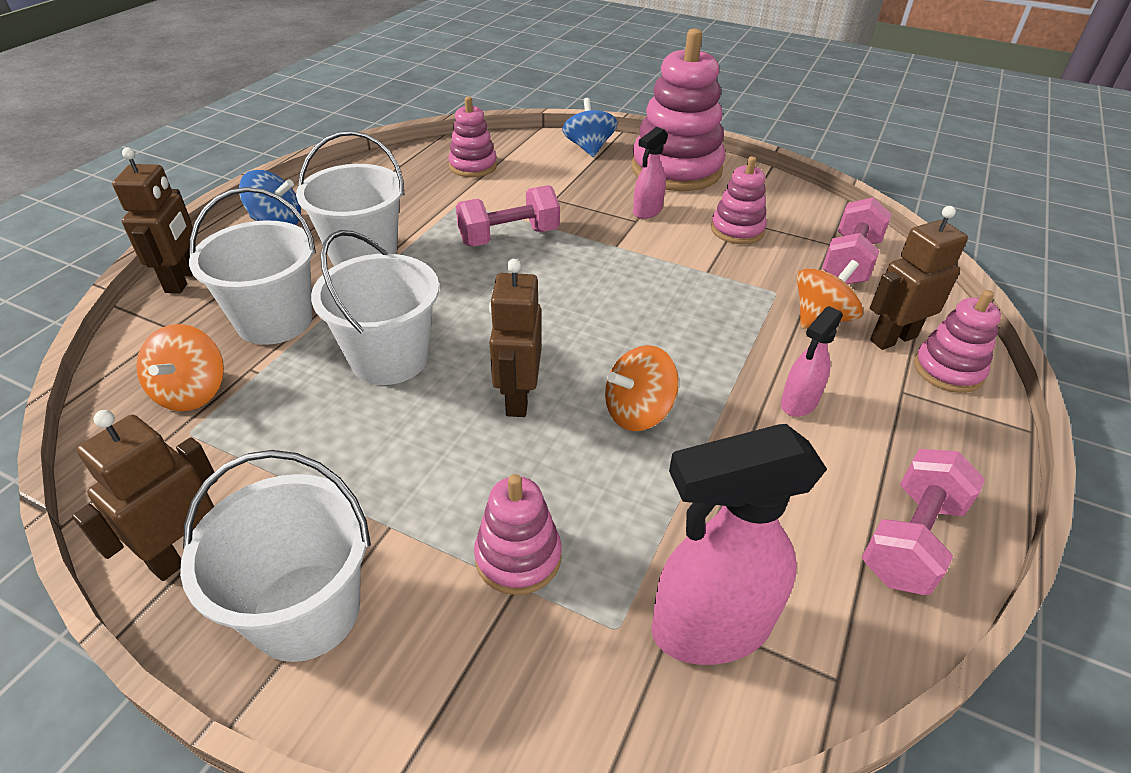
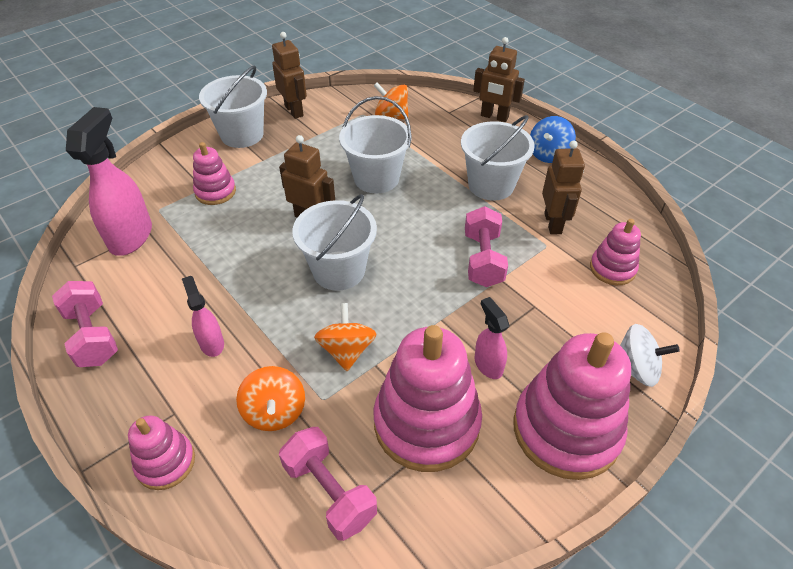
camera: 115 degrees right, 5 degrees up
(275, 321) = (436, 144): white bucket -> white bucket (339, 270)
(589, 148) = (635, 369): blue spinning top -> white spinning top
(638, 412) = (264, 262): orange spinning top -> orange spinning top (346, 350)
(737, 230) = (426, 423): pink stacking toy -> pink stacking toy, size x1.91
(893, 338) = (221, 449): brown robot -> brown robot (553, 223)

